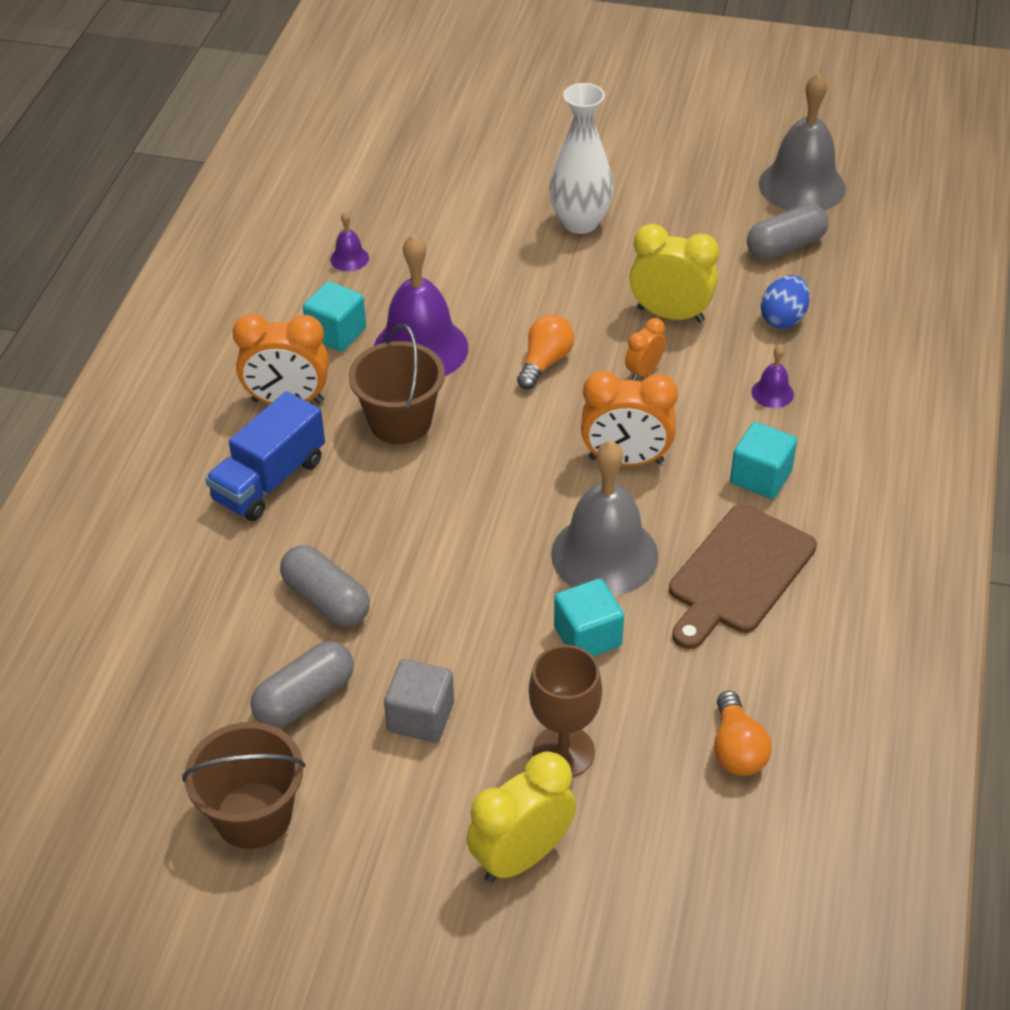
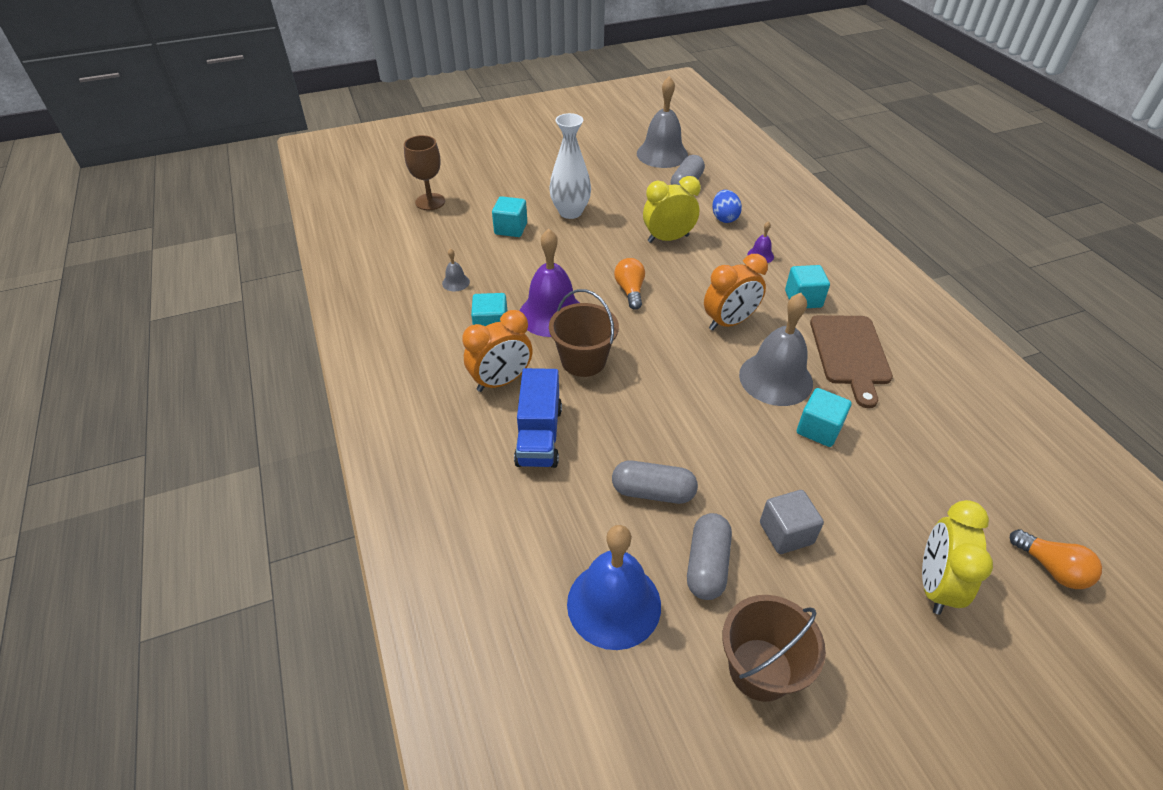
camera: 35 degrees left, 0 degrees up
(179, 680) = (614, 604): none -> blue bell
(349, 258) = (456, 282): purple bell -> grey bell
(481, 214) = (511, 228): none -> turquoise cube
(563, 751) = (882, 504): brown goblet -> brown goblet (430, 202)
(643, 371) = (686, 272): orange clock -> none
(737, 749) = (959, 448): orange light bulb -> orange light bulb (1051, 568)

